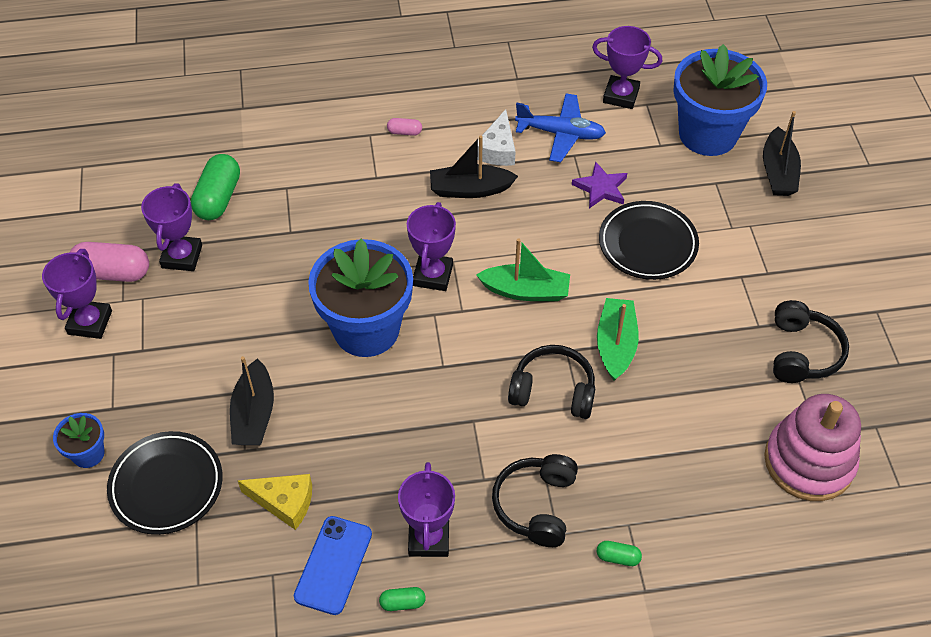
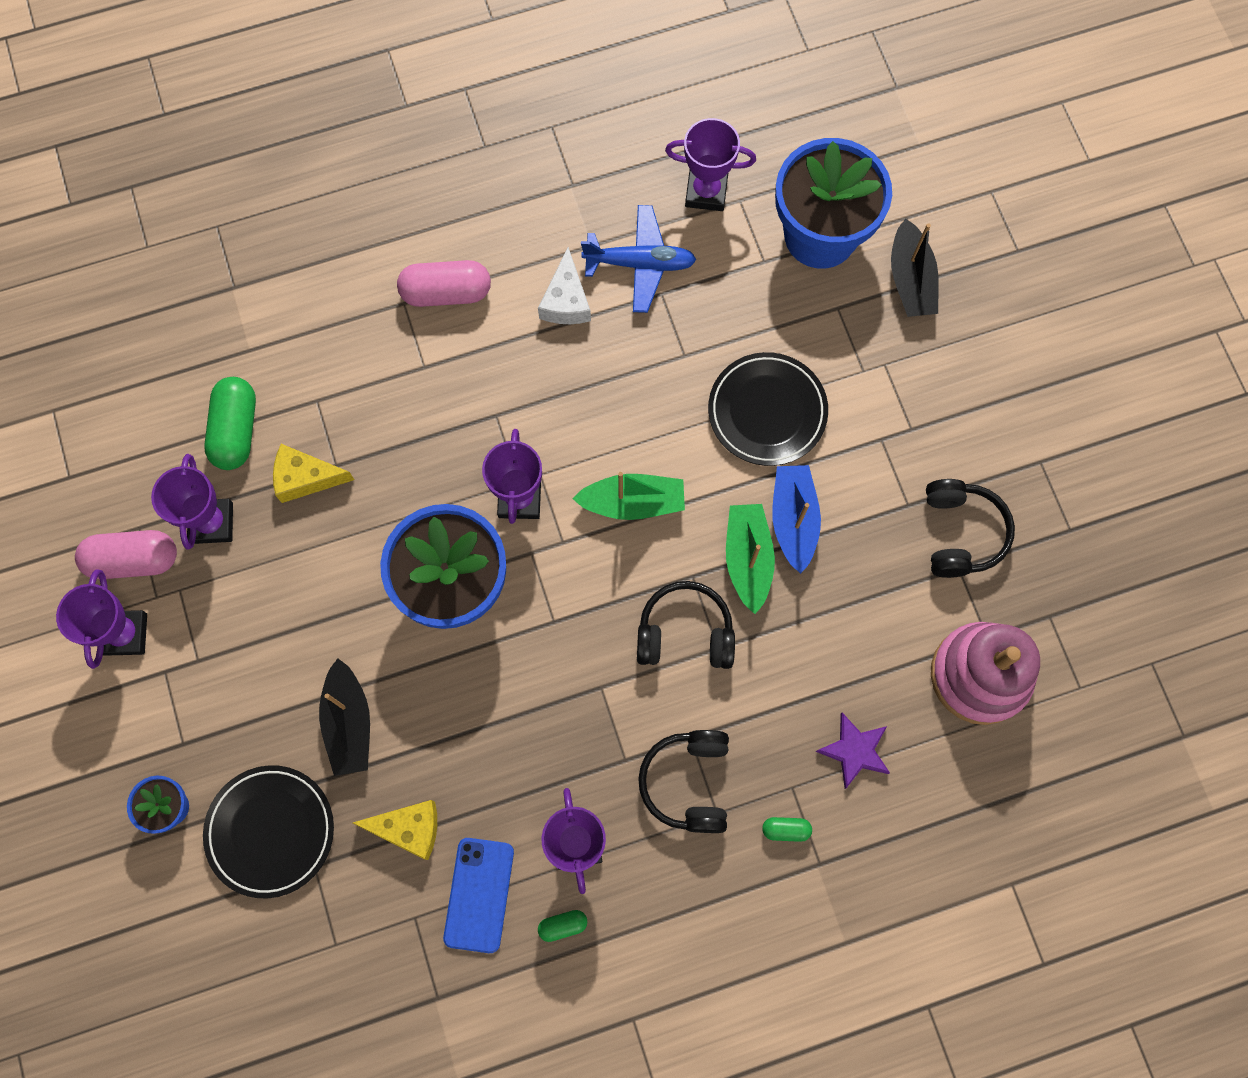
camera: 10 degrees left, 20 degrees up
(264, 237) = (306, 478): none -> yellow cheese
(404, 132) = (446, 292): pink capsule -> pink capsule, size x2.07
(470, 189) = (542, 366): black boat -> none
(601, 188) = (700, 338): purple star -> purple star (854, 751)
(659, 322) = (793, 520): none -> blue boat

